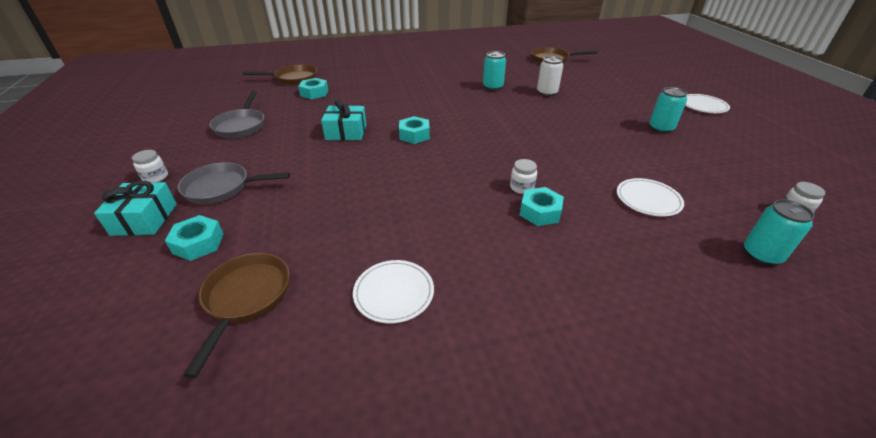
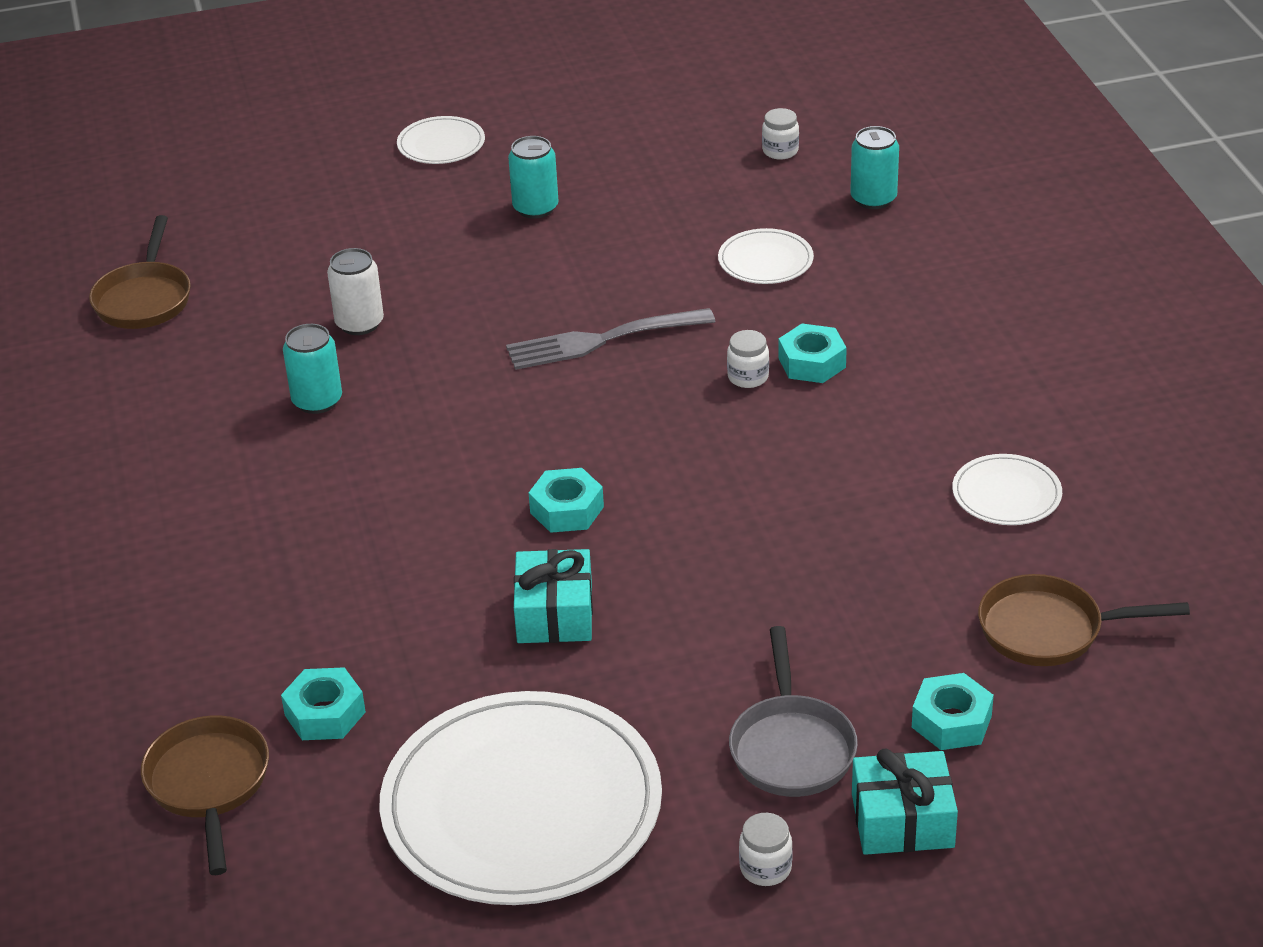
camera: 90 degrees left, 0 degrees up
(241, 126) = (522, 805): grey pan -> white plate
(547, 144) = (601, 340): none -> grey fork

